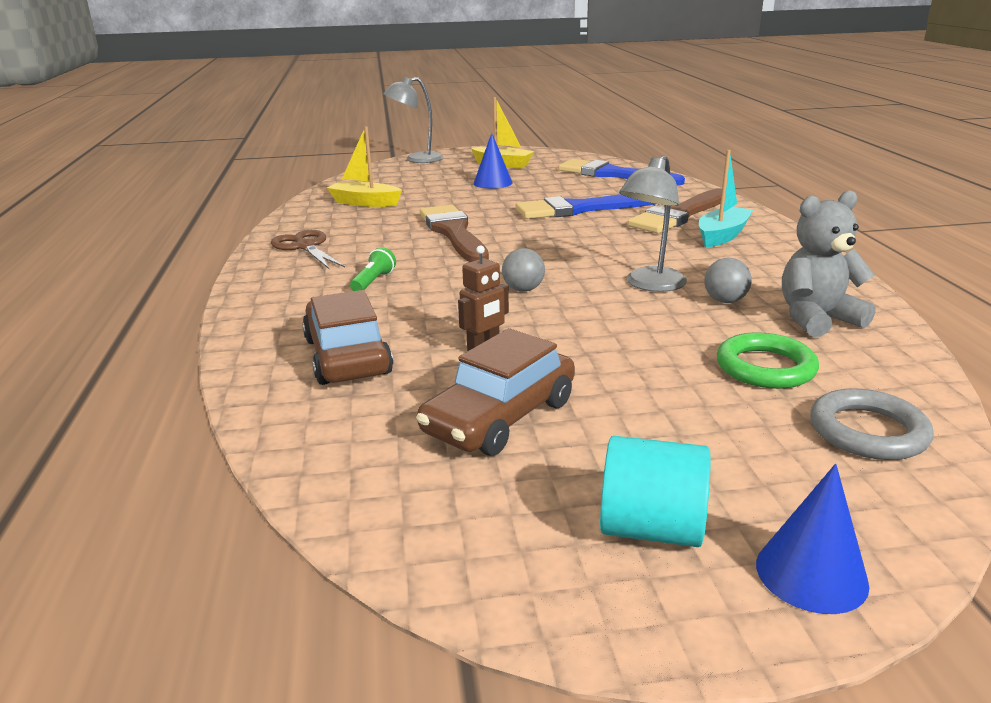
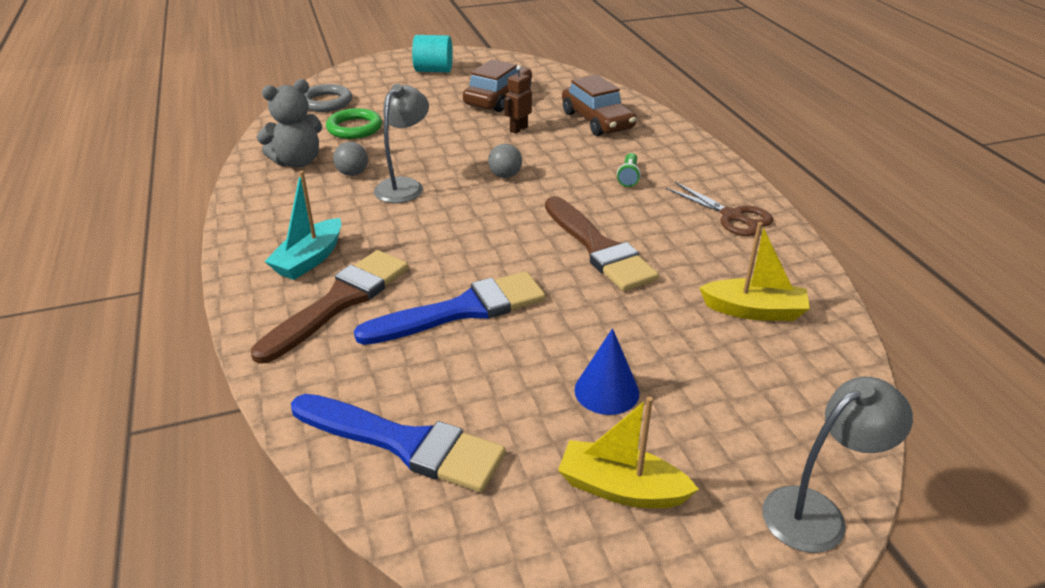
camera: 170 degrees right, 10 degrees up
(811, 573) = (383, 64): blue cone -> none

